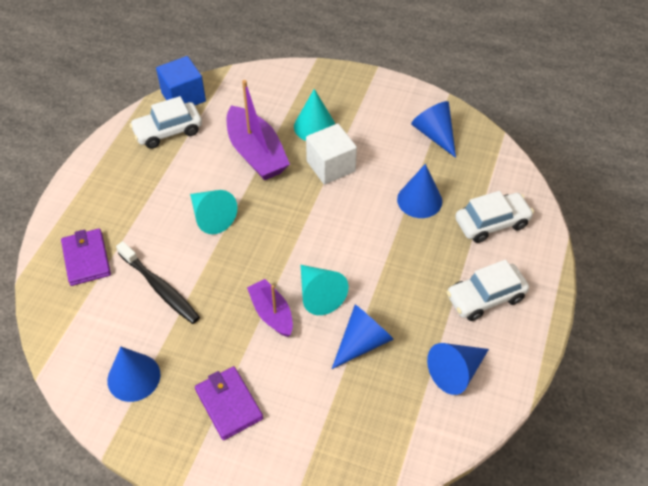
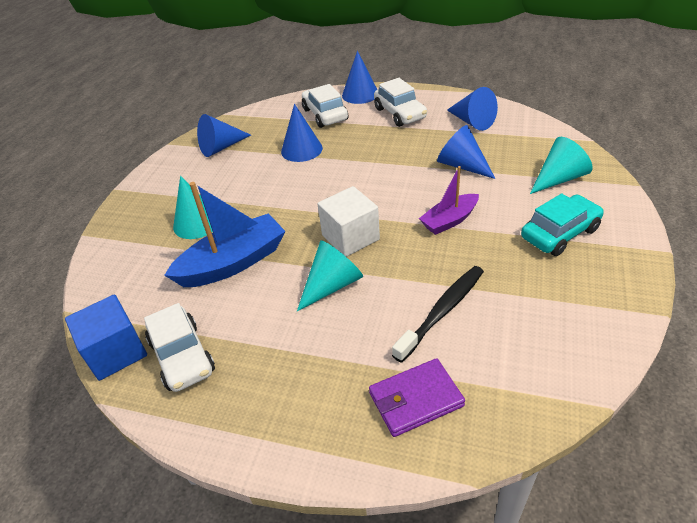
camera: 90 degrees left, 10 degrees down
(133, 377) = (565, 310): blue cone -> blue cone (360, 94)
(229, 404) = (560, 233): purple wallet -> turquoise car
(256, 153) = (233, 263): purple boat -> blue boat
(319, 294) = (419, 194): turquoise cone -> turquoise cone (559, 179)
(331, 166) = (257, 205): white cube -> white cube (350, 237)

